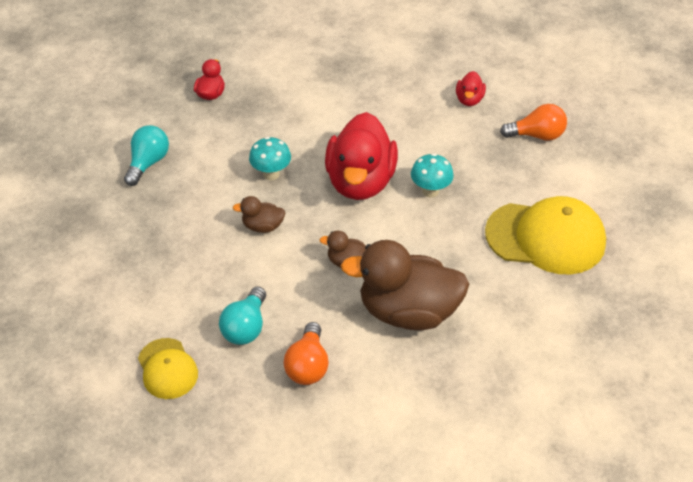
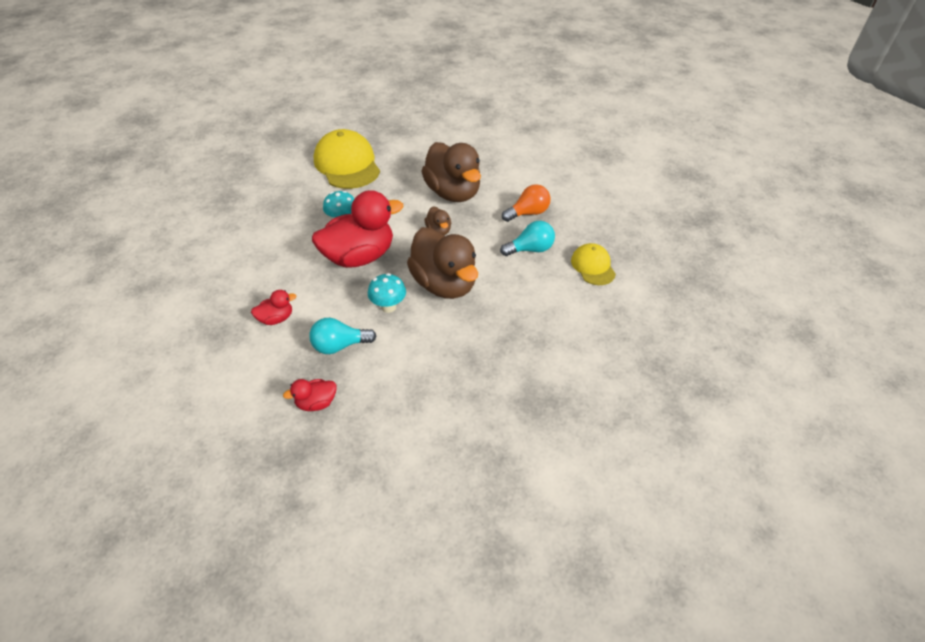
camera: 125 degrees left, 0 degrees up
(148, 163) = (438, 391): turquoise light bulb -> turquoise light bulb (339, 345)
(167, 369) = (593, 266): yellow cap -> yellow cap turned 45 degrees counterclockwise
(262, 226) = (444, 284): brown duck -> brown duck, size x2.24
(469, 100) = (224, 239): red duck -> red duck (276, 318)
(536, 135) = (248, 196): orange light bulb -> none

